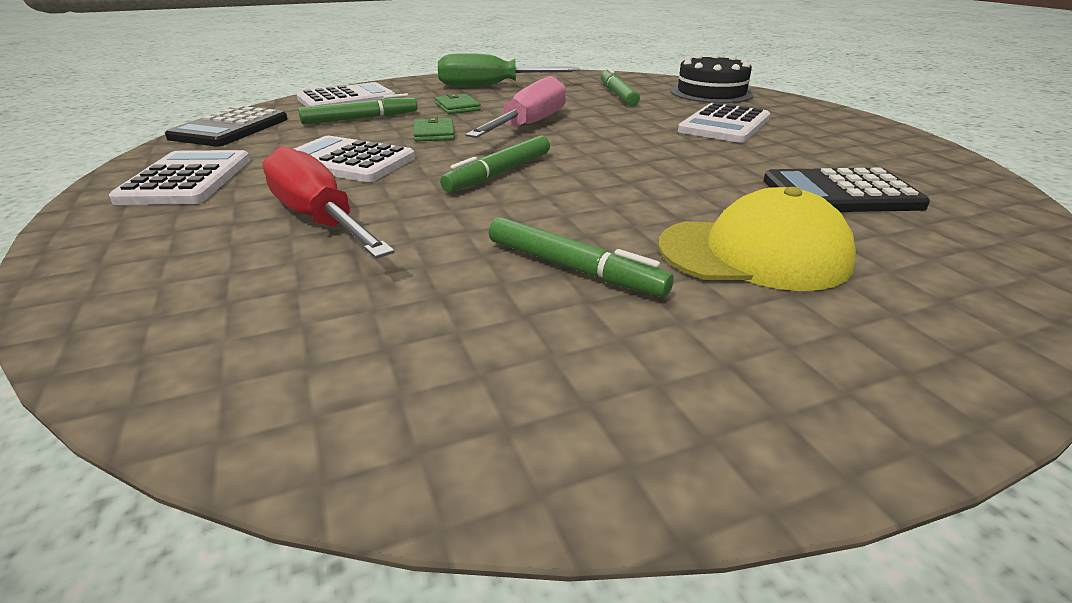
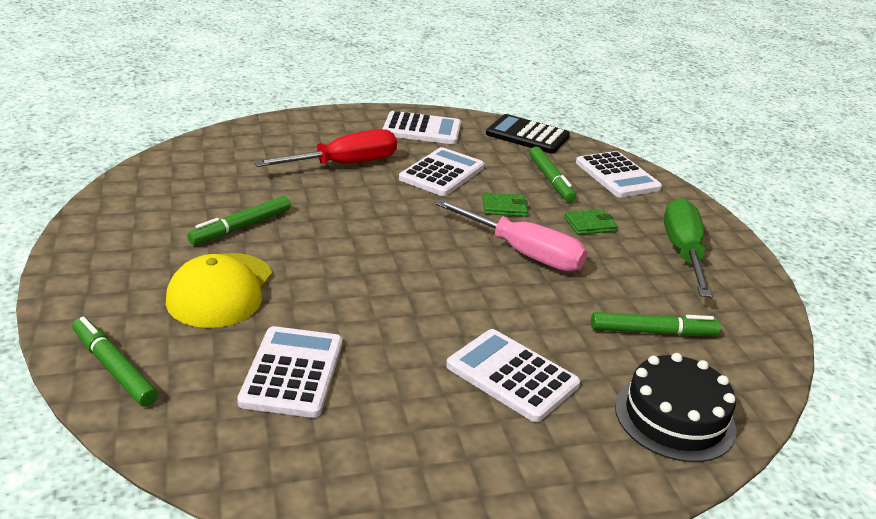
camera: 95 degrees right, 0 degrees up
(499, 173) = (399, 224): green marker -> green marker (114, 368)
(840, 193) = (292, 372): black calculator -> white calculator

